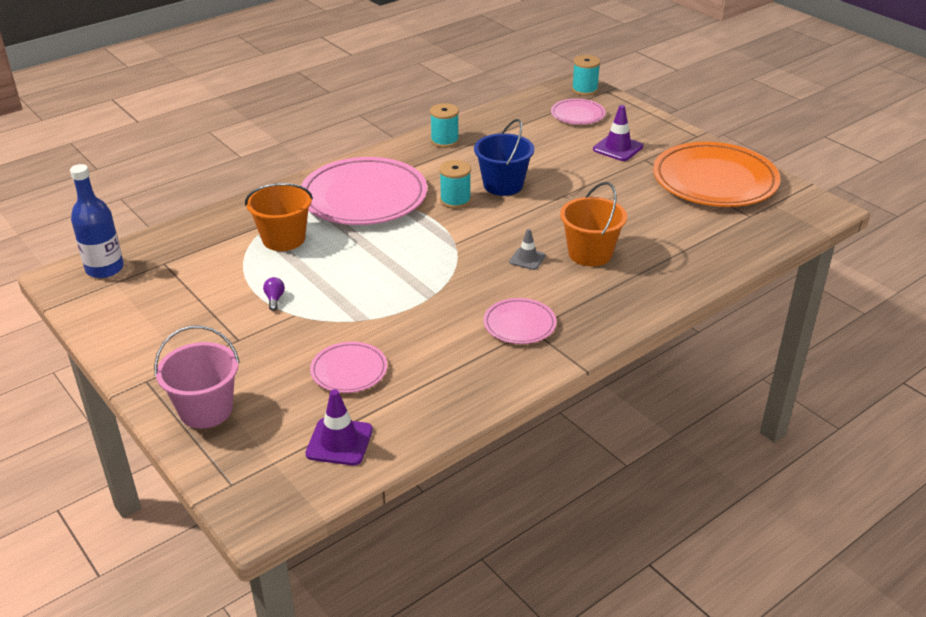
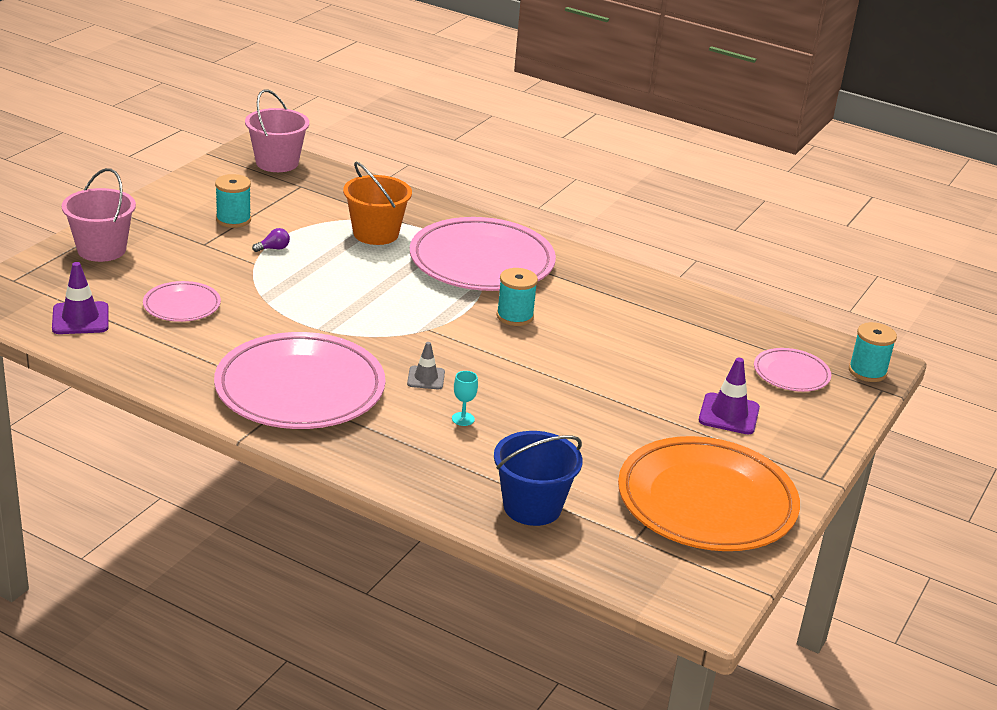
camera: 65 degrees right, 5 degrees down
(105, 269) = (277, 163): blue bottle -> pink bucket
(444, 141) = (641, 290): turquoise spool -> turquoise spool (233, 220)
(503, 185) = (571, 342): blue bucket -> blue bucket (532, 507)
(519, 324) = (300, 389): pink plate -> pink plate, size x2.06
(590, 253) = (463, 419): orange bucket -> turquoise goblet

